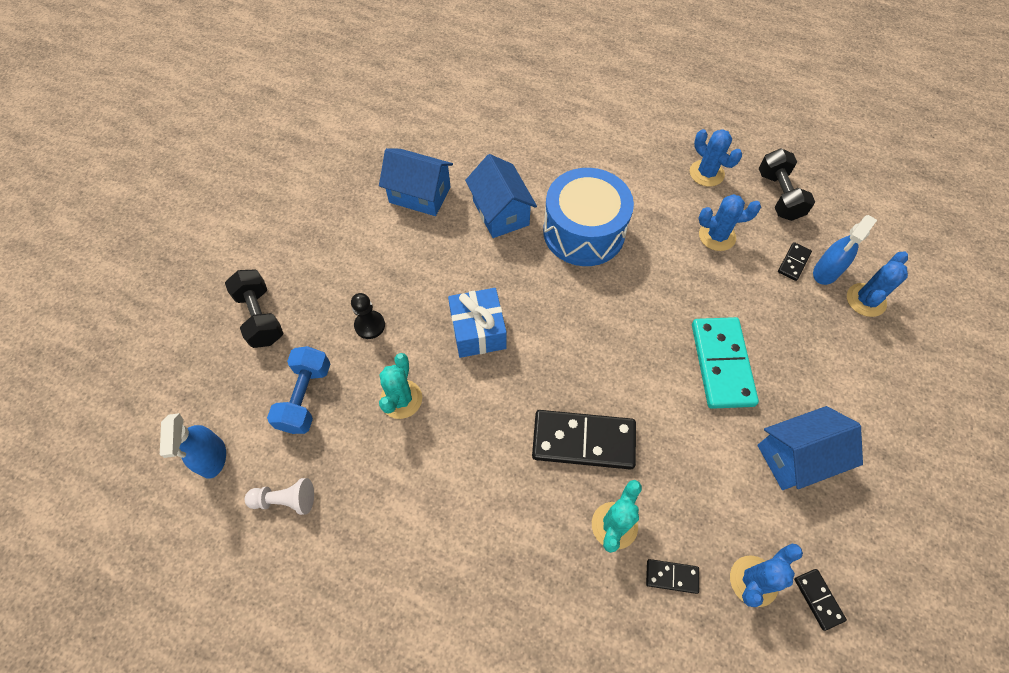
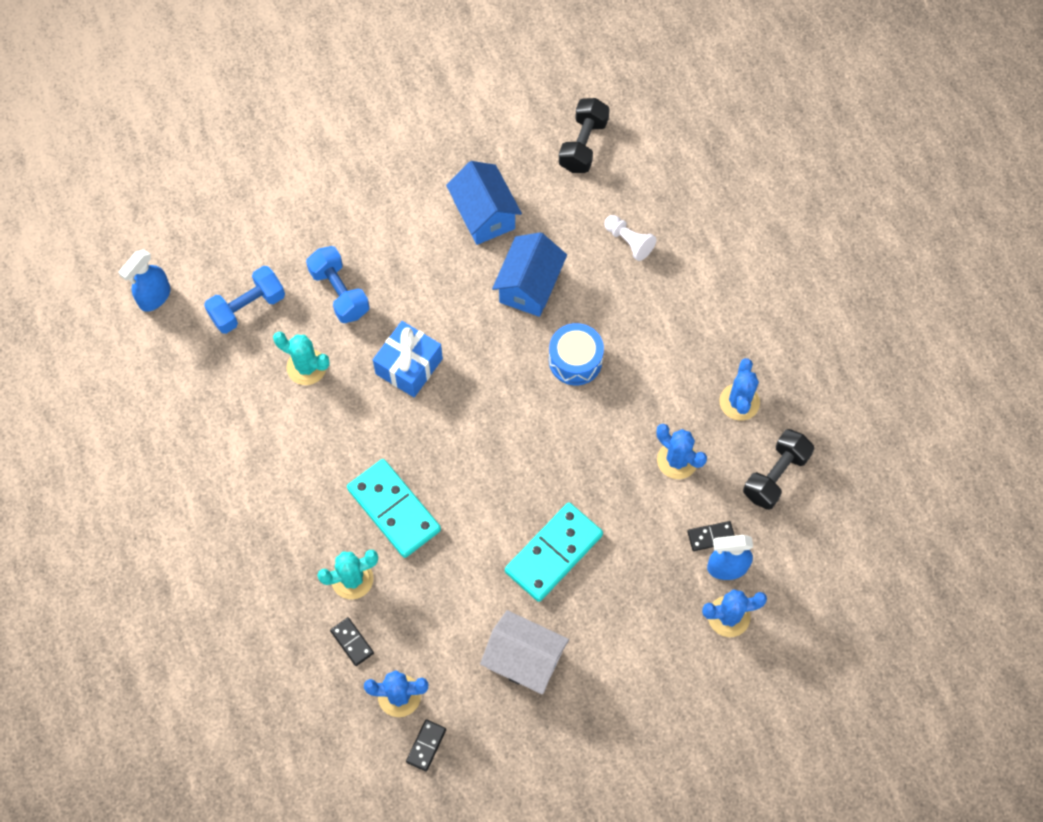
camera: 45 degrees right, 5 degrees up
(260, 317) = (273, 218): black dumbbell -> black dumbbell (583, 145)
(285, 500) = (172, 367): white pawn -> white pawn (629, 241)
(370, 325) = (339, 292): black pawn -> blue dumbbell
(401, 399) = (306, 367): turquoise cactus -> turquoise cactus turned 60 degrees clockwise
(583, 441) = (394, 510): black domino -> turquoise domino
(584, 232) = (575, 360): blue drum -> blue drum, size x0.60
(796, 457) = (524, 660): blue house -> white house

